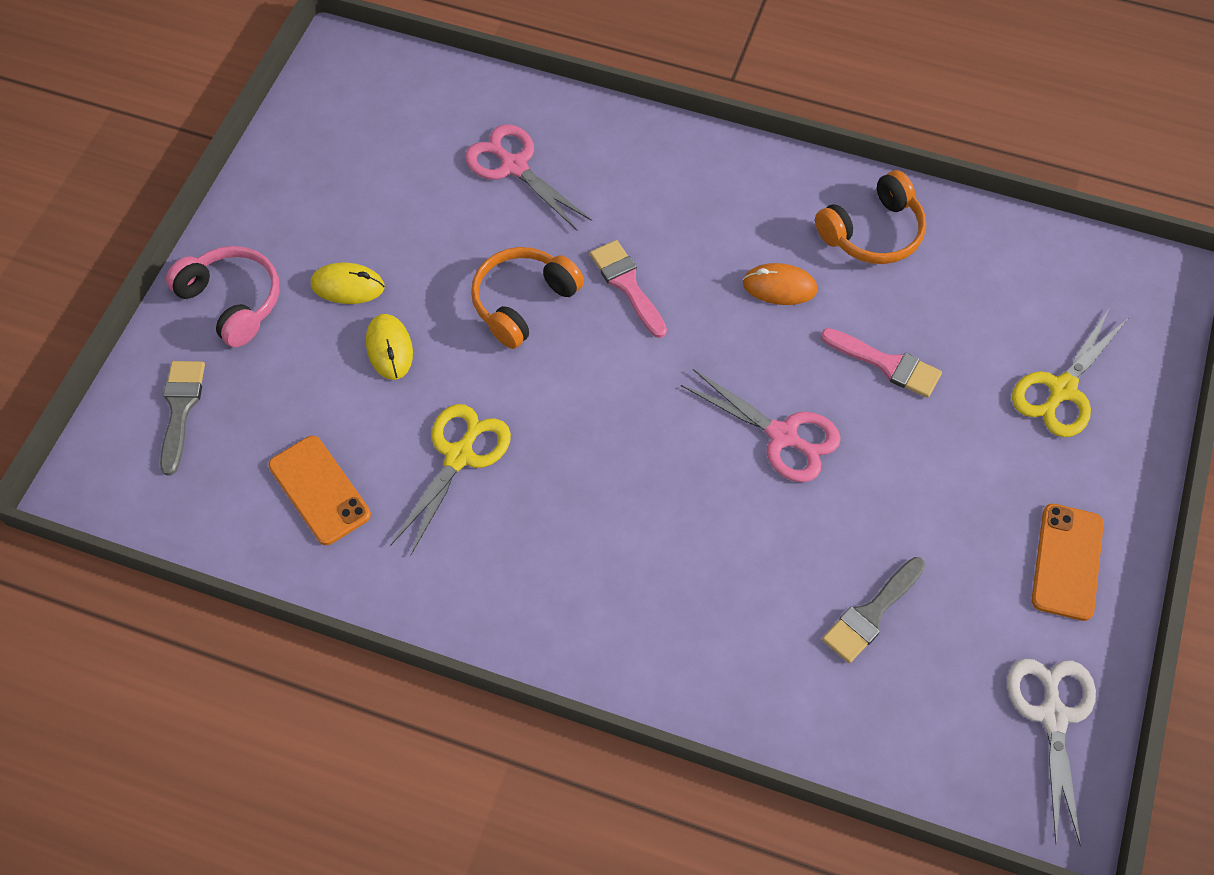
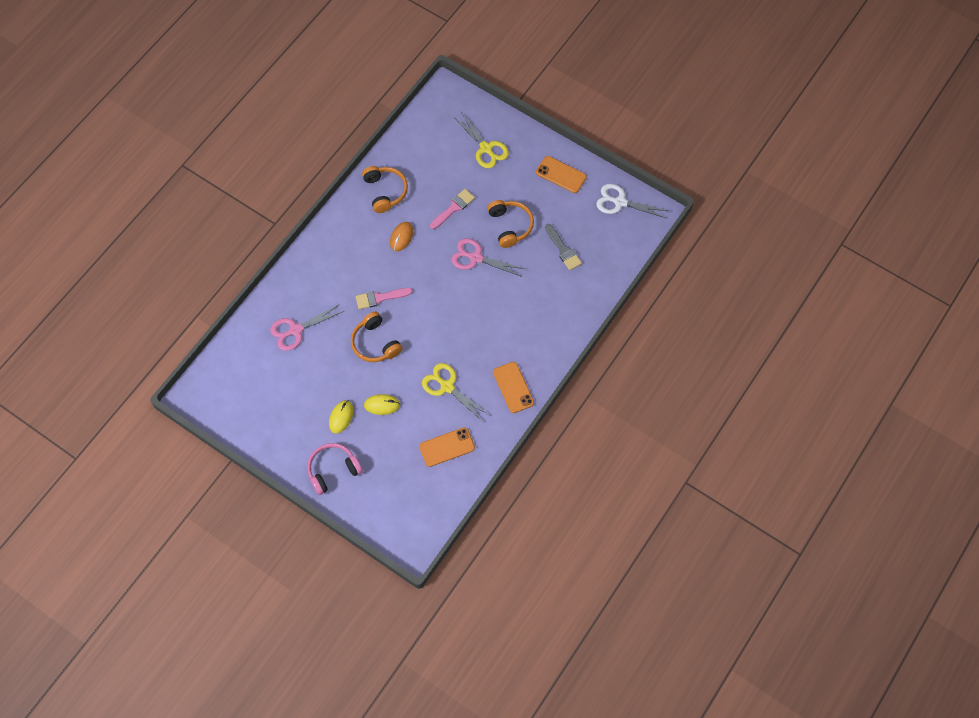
camera: 75 degrees left, 5 degrees up
(180, 409) = (386, 501): grey brush -> none
(489, 589) = (513, 387): none -> orange phone
(782, 436) = (476, 258): pink scissors -> pink scissors turned 120 degrees counterclockwise
(888, 485) = (510, 226): none -> orange headphones

